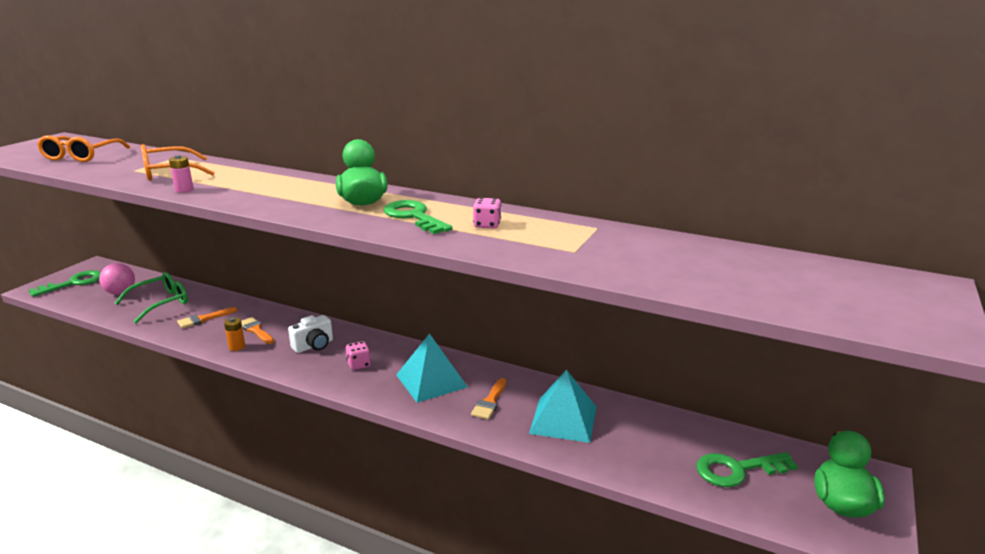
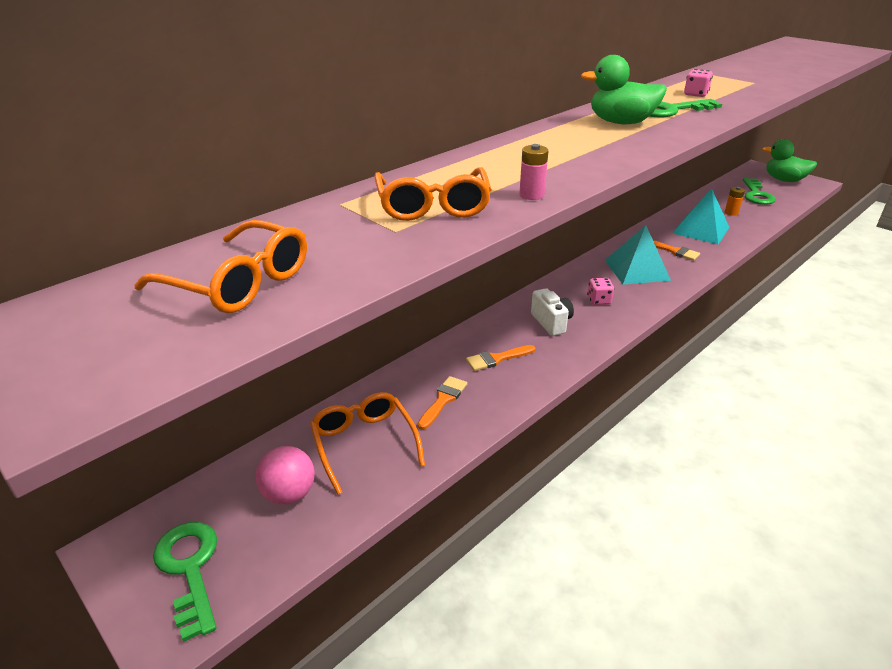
camera: 70 degrees left, 10 degrees up
(160, 303) = (364, 444): green glasses -> orange glasses
(203, 319) = (443, 400): orange brush -> orange brush turned 135 degrees counterclockwise
(237, 347) = (533, 373): orange battery -> orange battery (731, 213)

